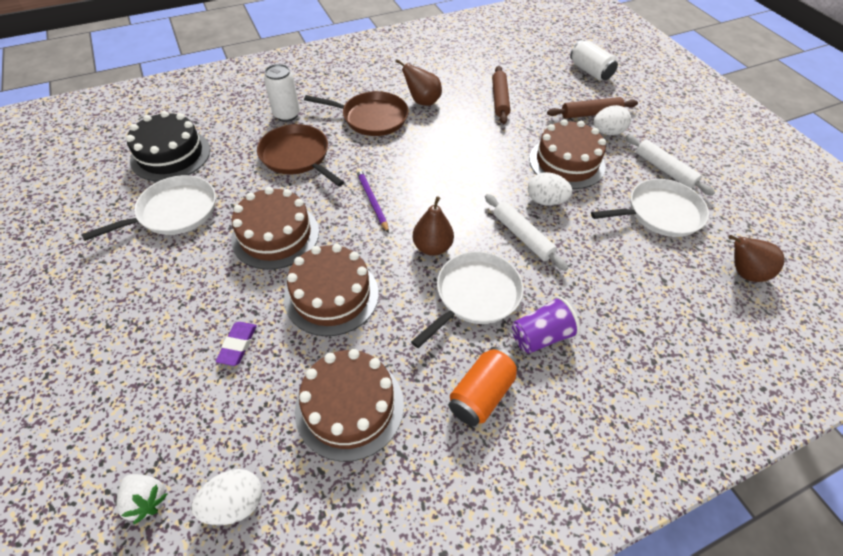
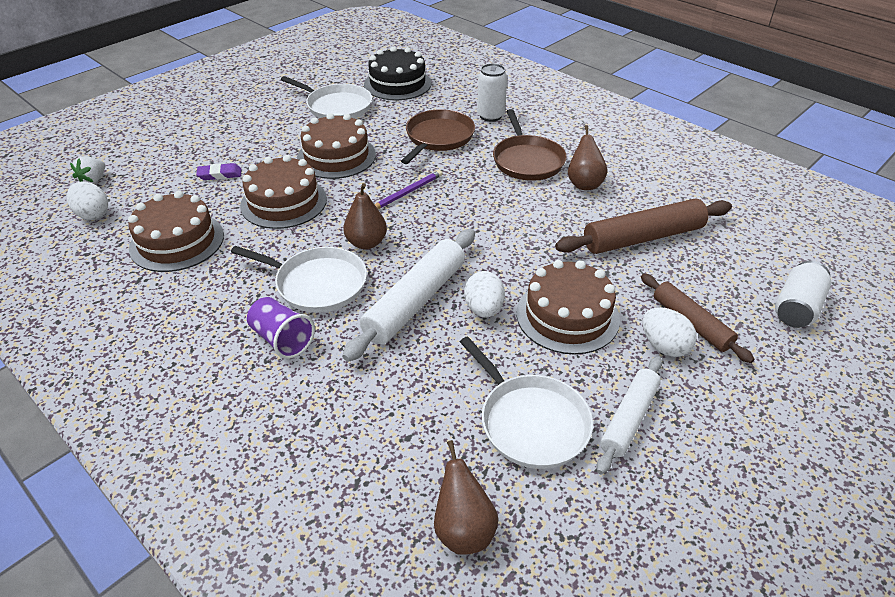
camera: 70 degrees right, 10 degrees down
(481, 394) = (204, 312): orange can -> none
(499, 99) = (643, 237): brown rolling pin -> brown rolling pin, size x1.57
(522, 236) = (415, 301): white rolling pin -> white rolling pin, size x1.57

